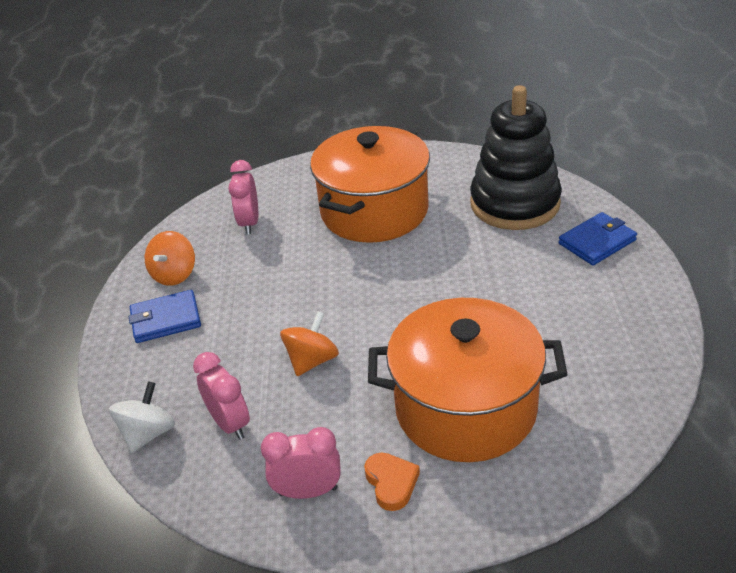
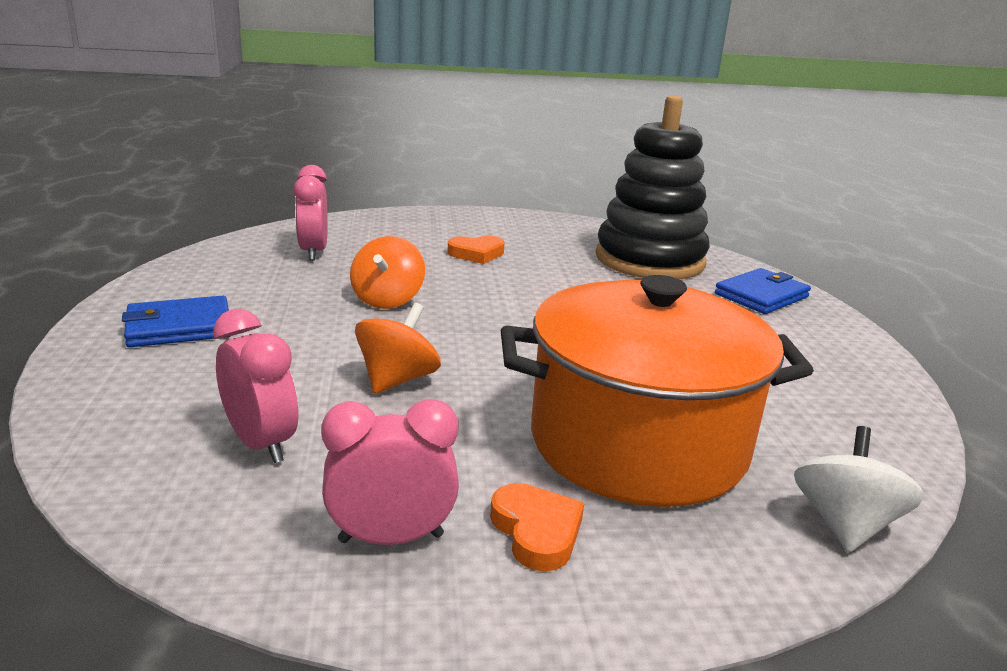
camera: 10 degrees left, 15 degrees down
(148, 433) = (117, 450): white spinning top -> white spinning top (844, 524)
(174, 274) = (202, 287): orange spinning top -> orange spinning top (387, 300)
(374, 211) = (476, 254): orange pot -> orange heart

